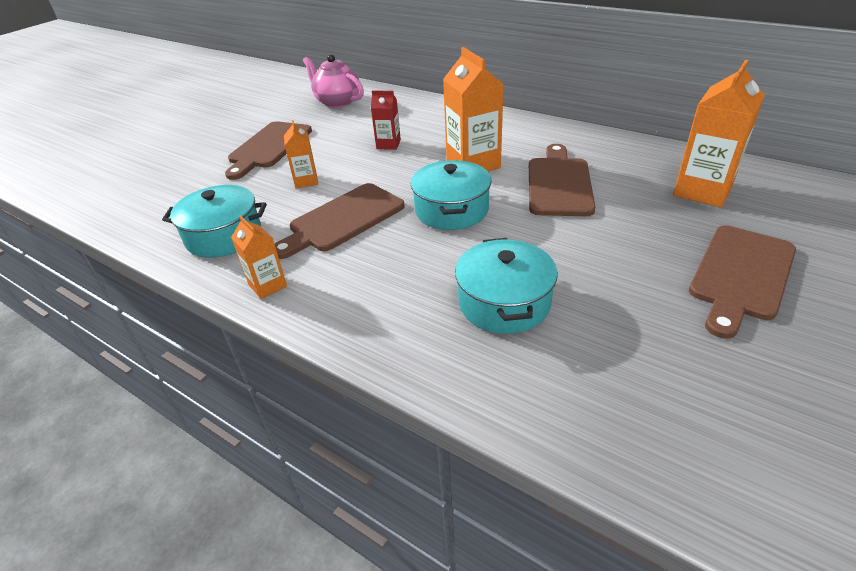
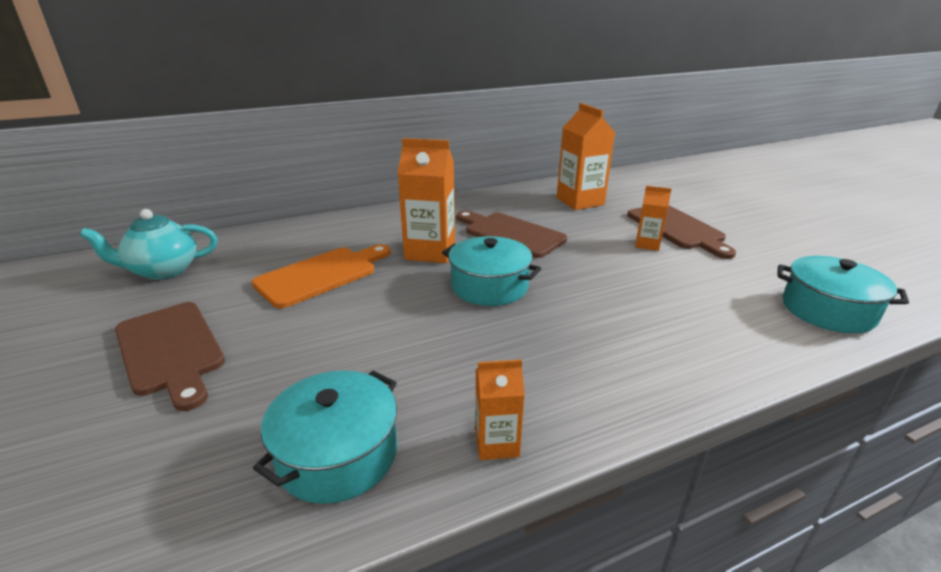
camera: 60 degrees left, 10 degrees down
(306, 181) = (308, 347): orange carton -> orange carton (647, 244)
(337, 102) = (163, 270): pink teapot -> turquoise teapot
(342, 220) = (427, 348): brown cutting board -> none
(388, 144) = (321, 275): red carton -> orange cutting board
(504, 302) = (645, 312): turquoise pot -> turquoise pot (827, 310)

